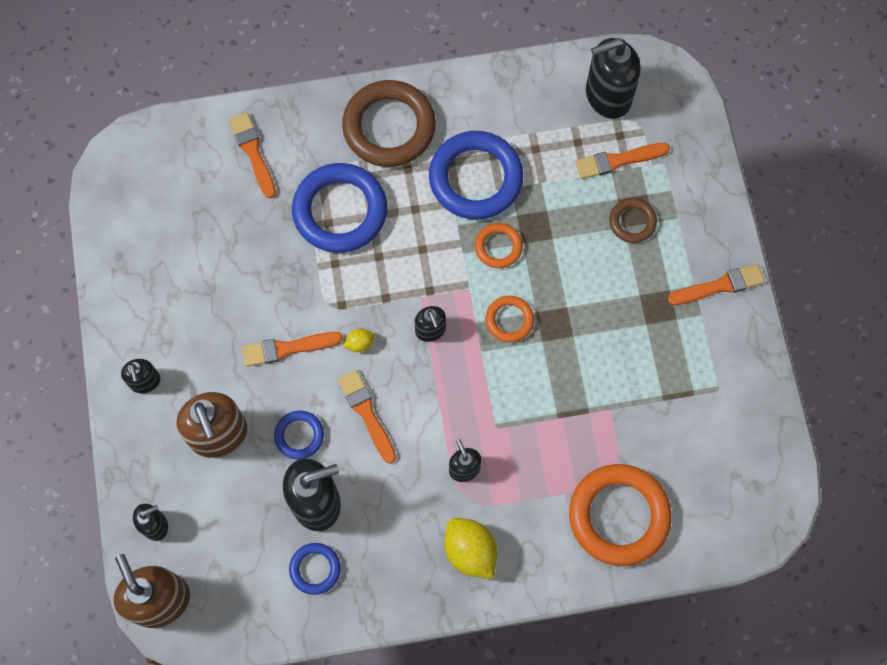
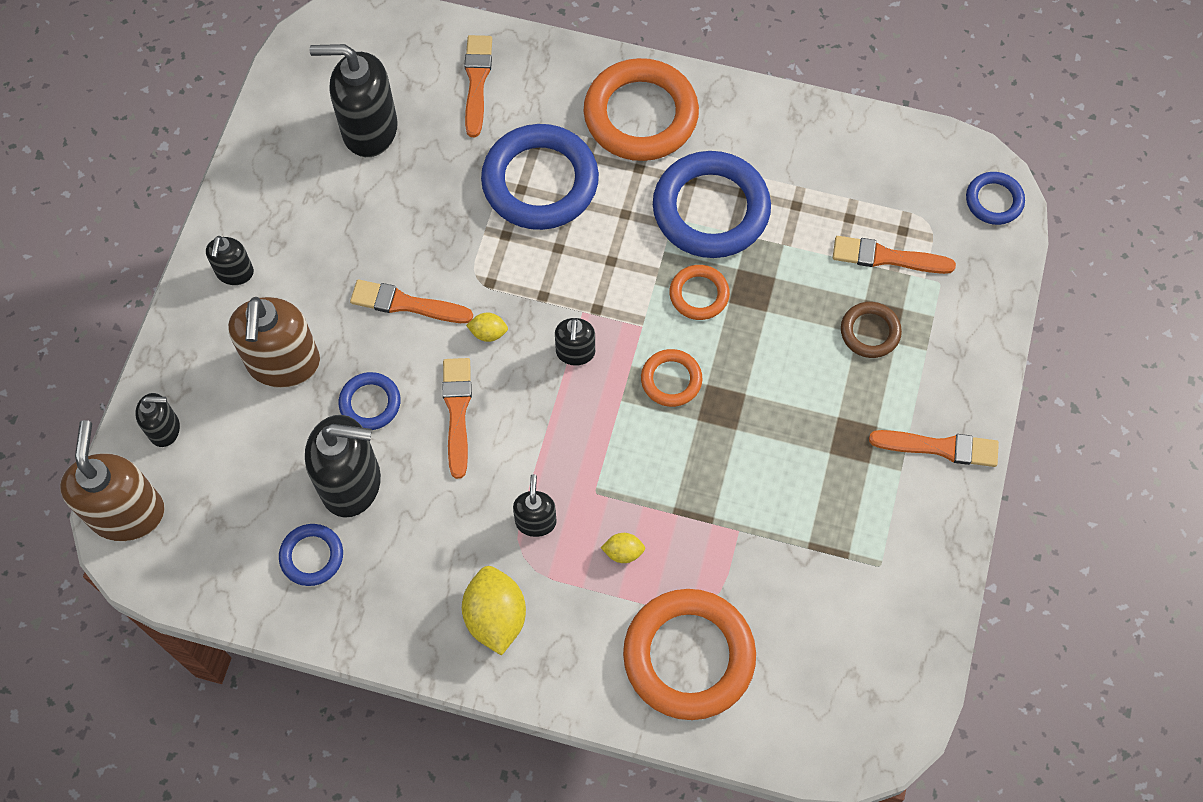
camera: 25 degrees right, 5 degrees down
(389, 127) = (640, 115): brown ring -> orange ring
(537, 462) = (623, 552): none -> yellow lemon
(607, 96) = (909, 181): black soap dispenser -> black soap dispenser (369, 129)
(673, 85) = (994, 200): none -> blue ring

